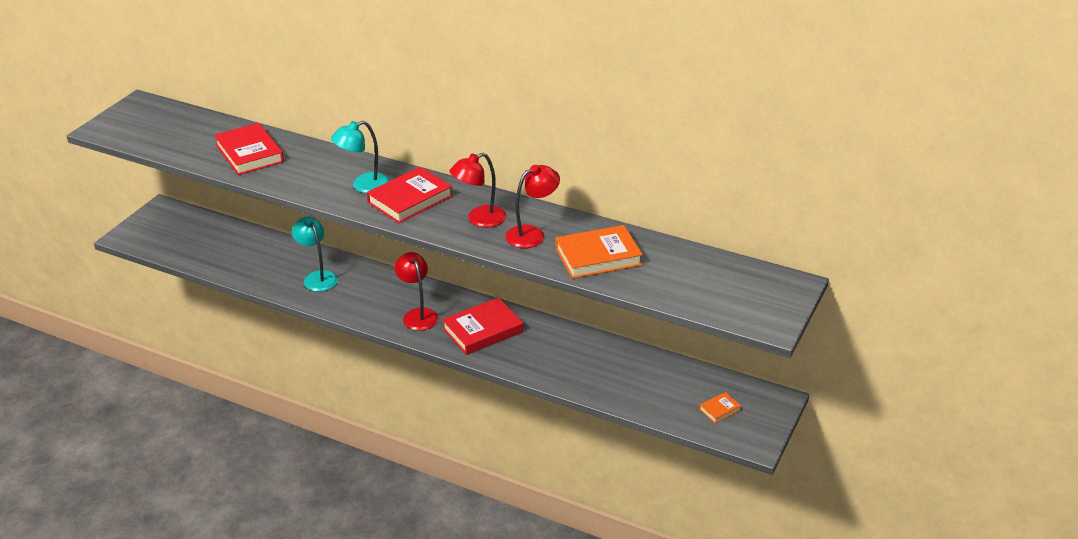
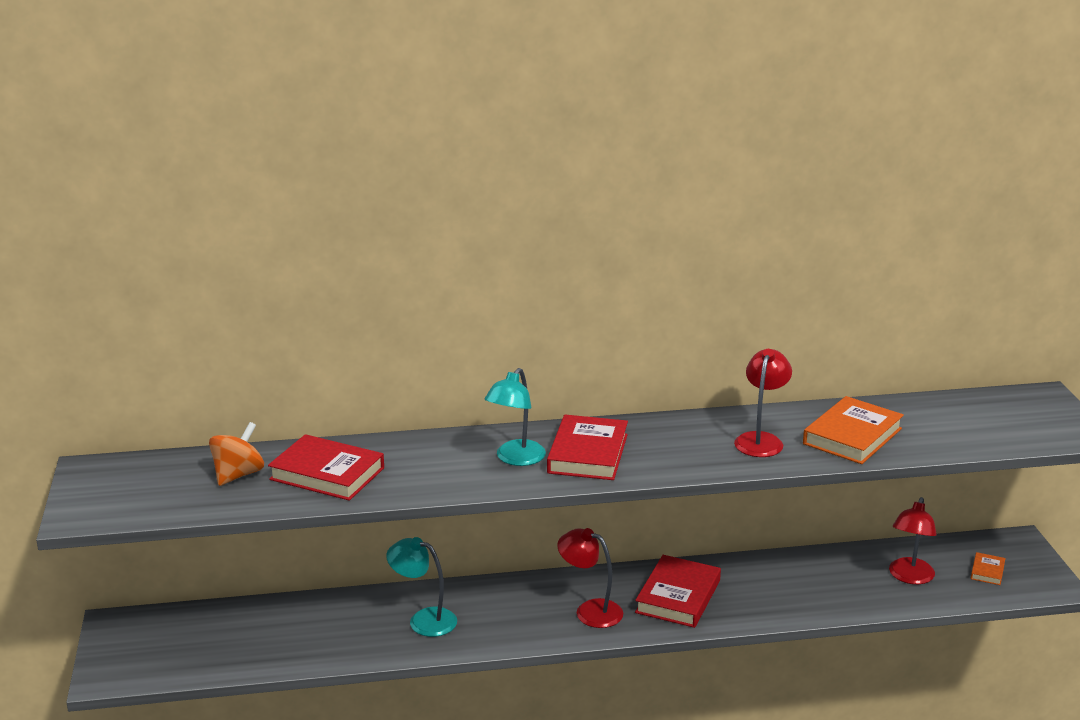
camera: 35 degrees left, 10 degrees down
(204, 135) = (238, 475): none -> orange spinning top
(479, 219) = (689, 446): red lamp -> red lamp (909, 577)

